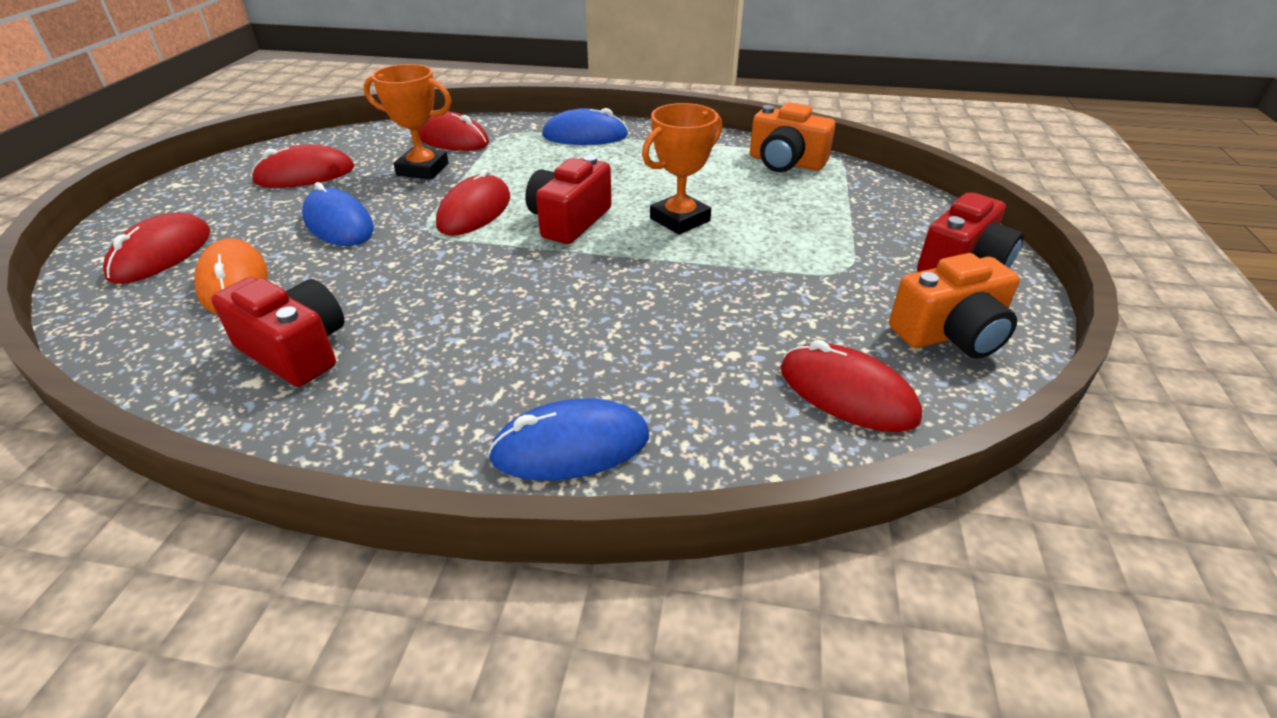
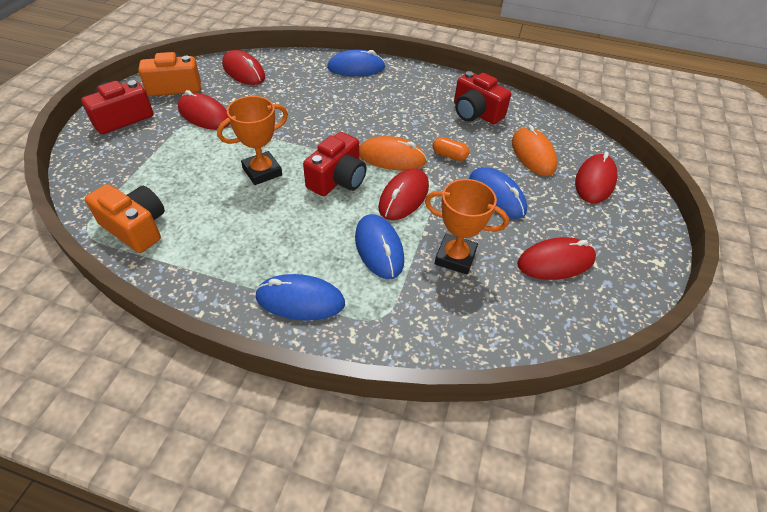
camera: 175 degrees left, 10 degrees up
(388, 266) = (449, 155): none -> orange capsule
(451, 139) = (439, 311): red mouse -> red mouse (204, 115)
(488, 254) = (391, 157): none -> orange mouse
(509, 169) = (379, 248): none -> blue mouse

